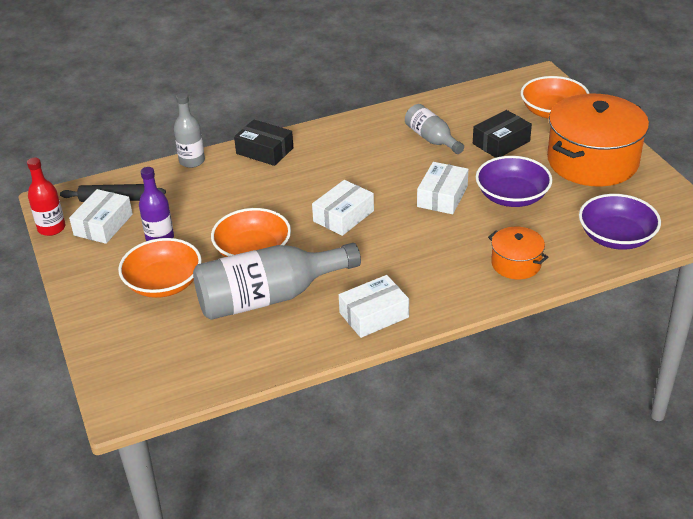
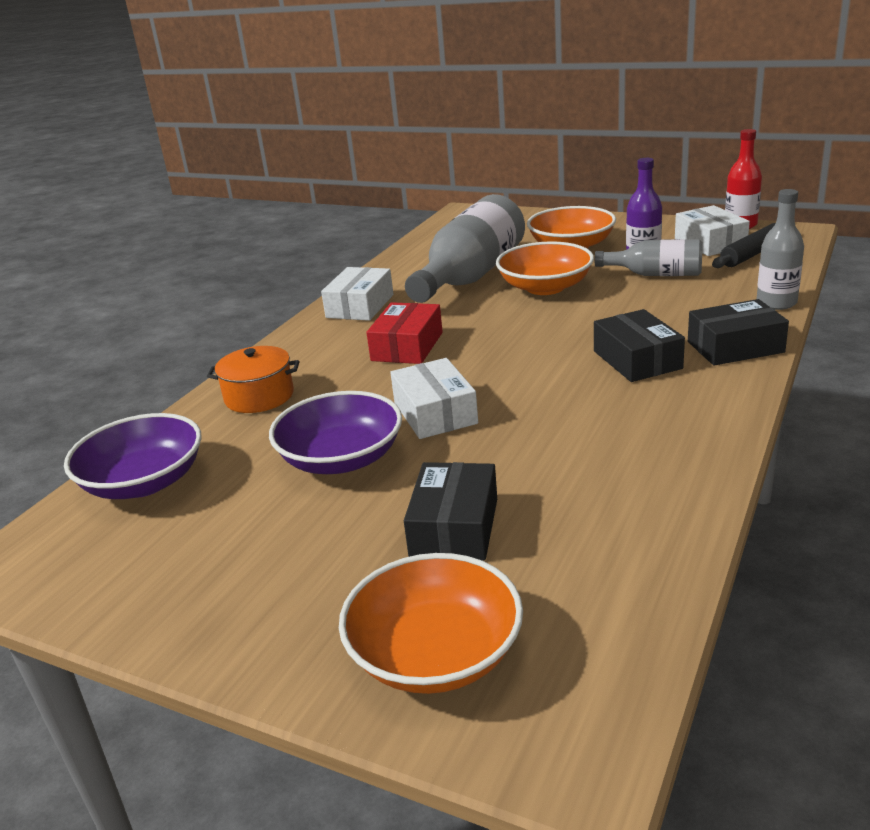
camera: 140 degrees right, 10 degrees down
(313, 170) = (637, 360): none -> black box
(343, 216) = (515, 343): white box -> none
(397, 252) = (407, 346): none -> red box
(432, 139) = (567, 472): grey bottle -> grey bottle (656, 274)
(592, 161) = (260, 581): orange pot -> none

